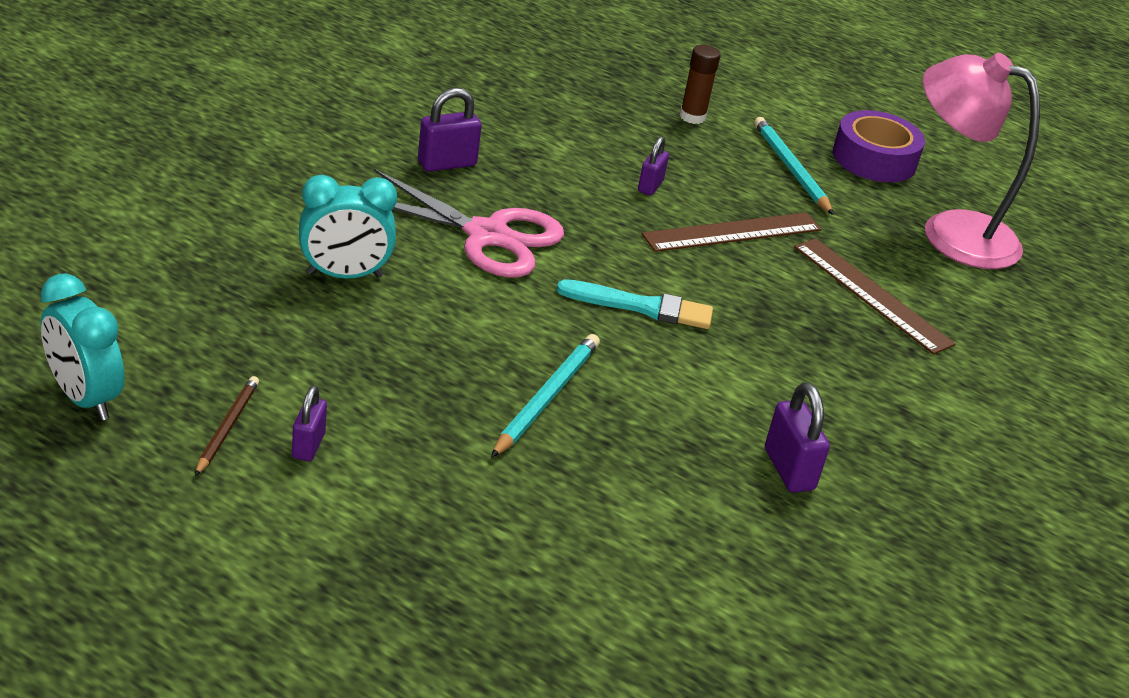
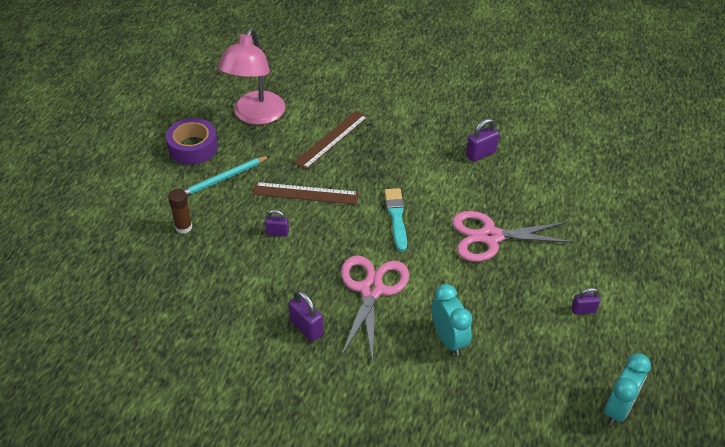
camera: 100 degrees left, 10 degrees up
(227, 427) = (594, 344): brown pencil -> none
(546, 398) = (490, 237): turquoise pencil -> pink scissors
(732, 232) = (305, 193): brown ruler -> brown ruler turned 45 degrees counterclockwise

